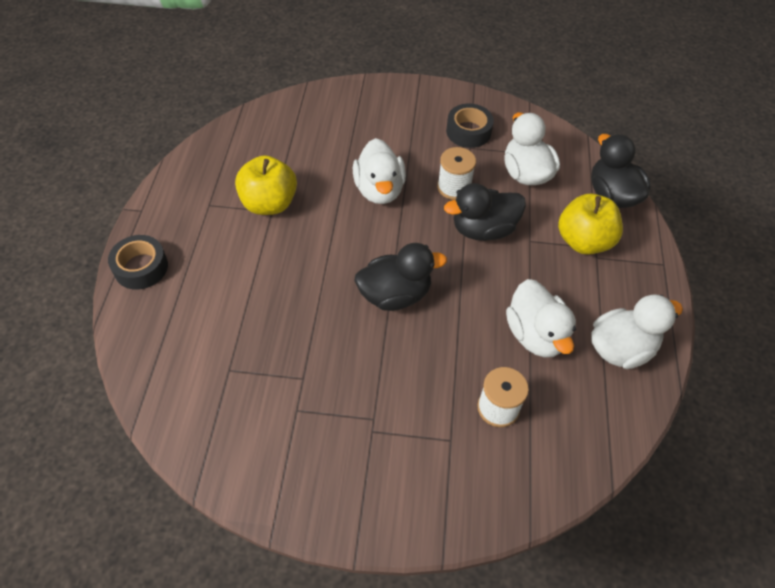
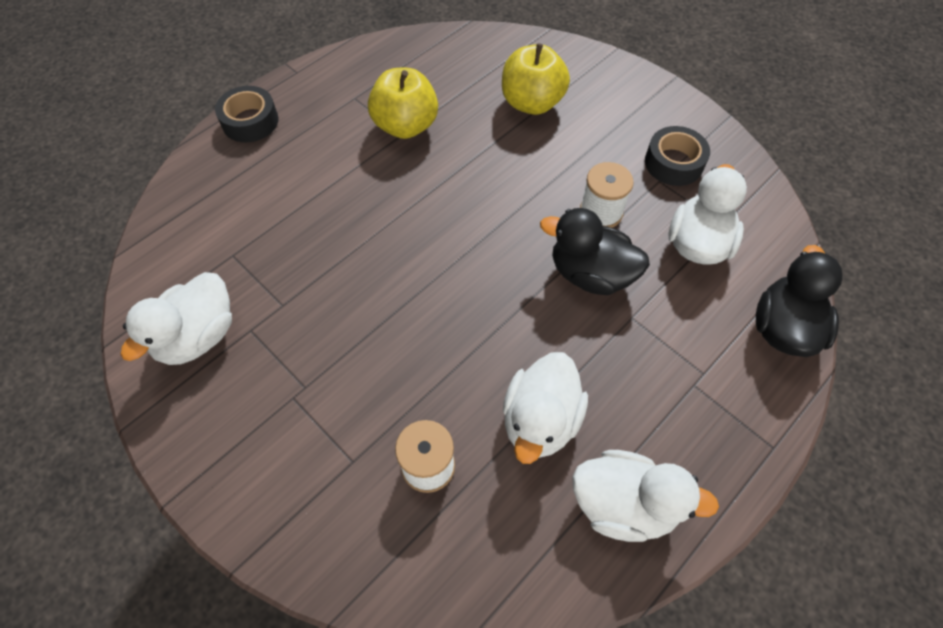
camera: 40 degrees right, 5 degrees up
(379, 190) = (520, 171): white duck -> white duck (198, 336)
(395, 295) = (437, 283): black duck -> none
(583, 241) = (695, 357): yellow apple -> yellow apple (532, 103)

